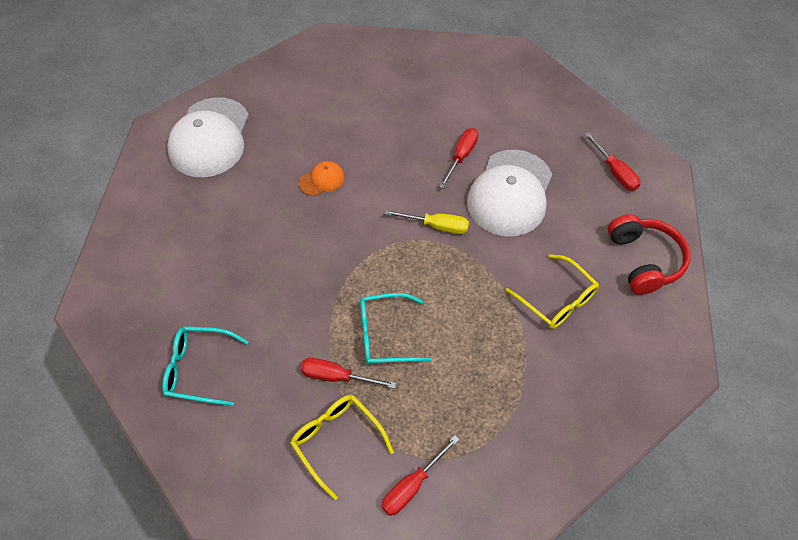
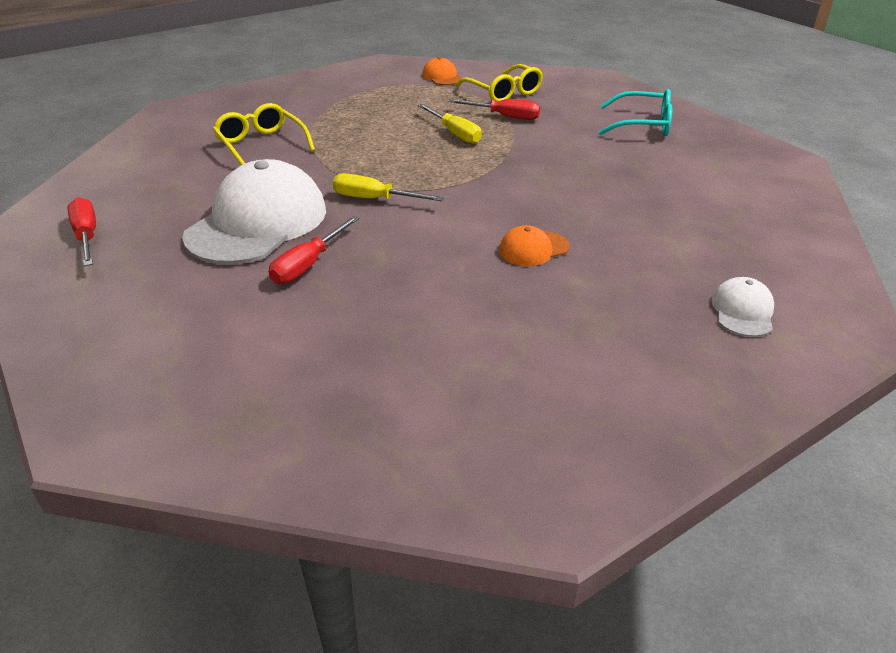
camera: 175 degrees left, 20 degrees down
(210, 138) = (742, 311): white cap -> white cap, size x0.44
(385, 335) = (455, 134): turquoise glasses -> yellow screwdriver
(412, 485) = (442, 77): red screwdriver -> orange cap
(644, 260) = (137, 164): red headphones -> none

